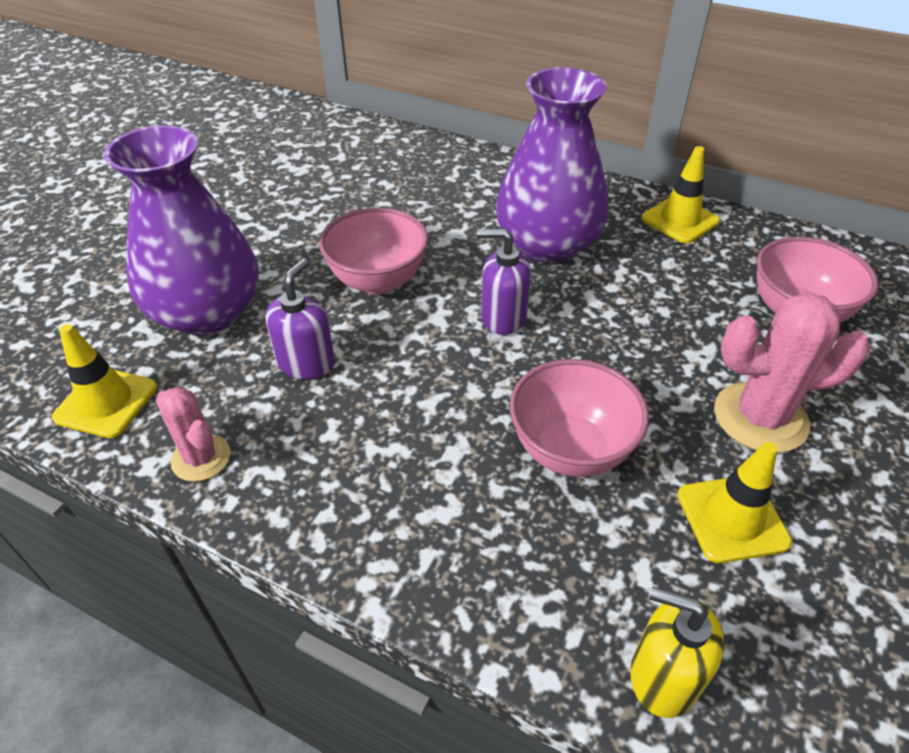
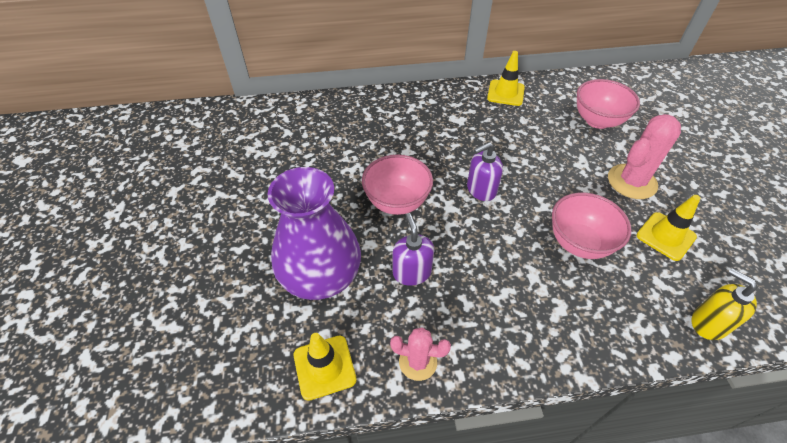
camera: 35 degrees left, 5 degrees up
(547, 244) = (459, 136): purple vase -> none
(663, 676) = (708, 323): yellow soap dispenser -> yellow soap dispenser turned 60 degrees clockwise

